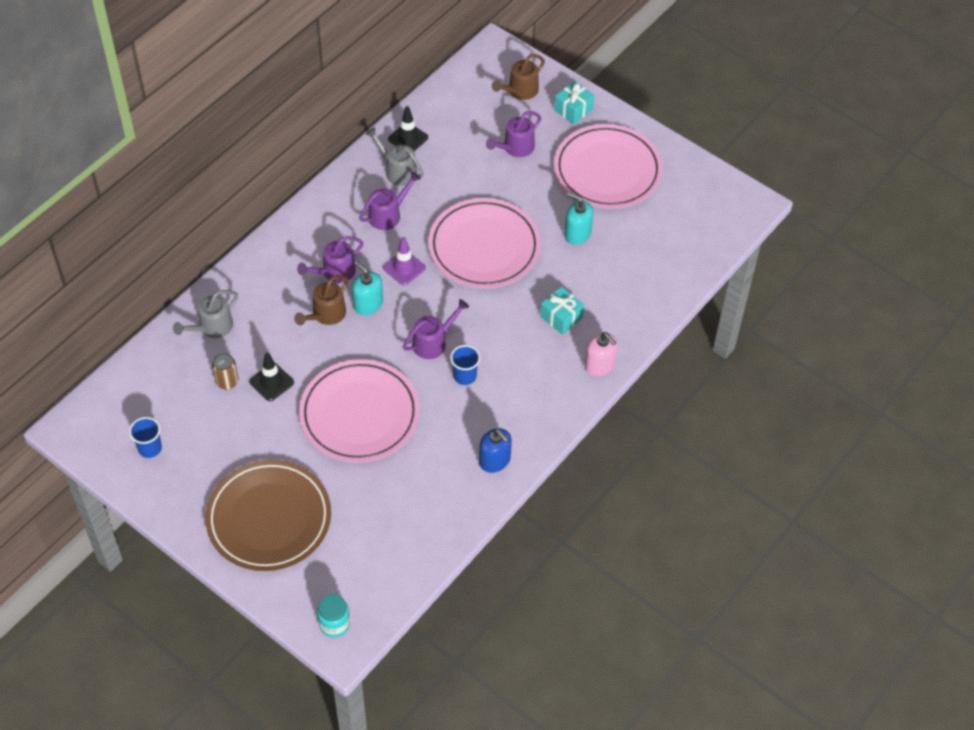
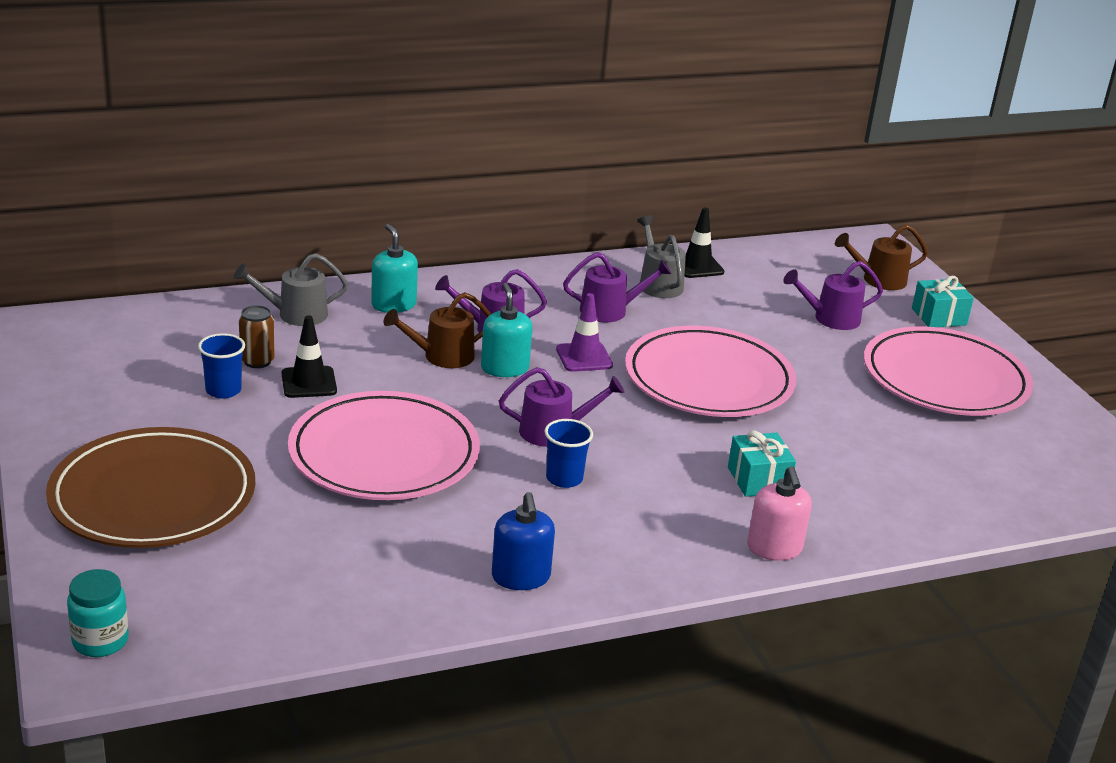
camera: 30 degrees right, 25 degrees down
(150, 448) = (98, 375): blue cup -> blue cup (223, 390)
(577, 233) = (852, 416): turquoise soap dispenser -> turquoise soap dispenser (393, 305)

